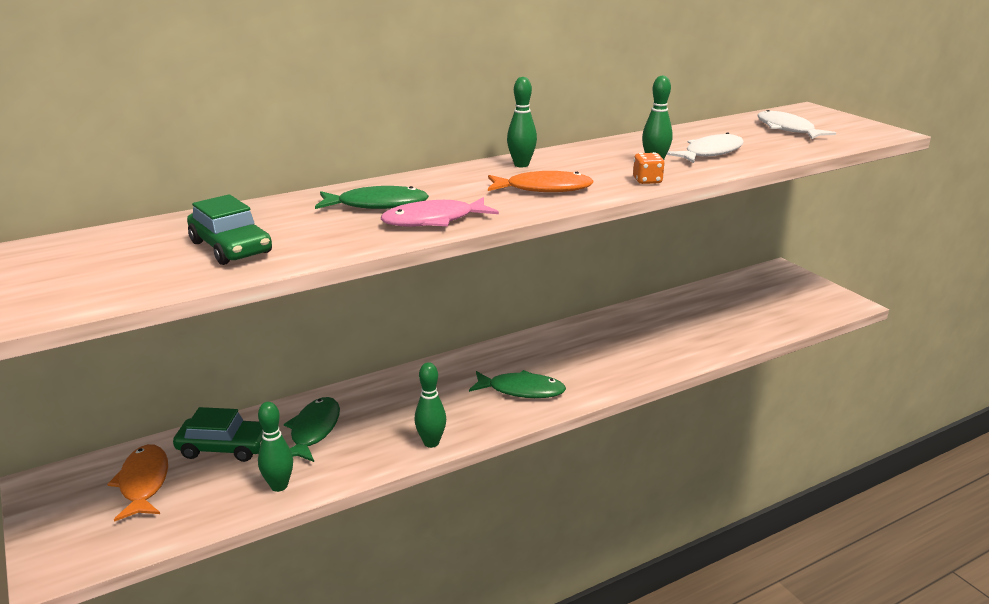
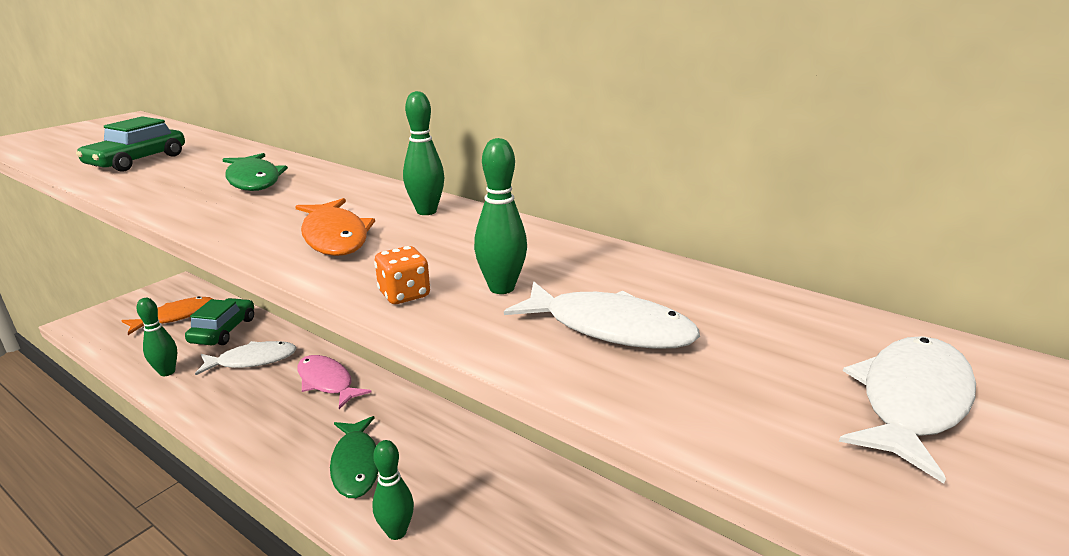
camera: 65 degrees right, 0 degrees up
(225, 447) = (223, 330): green car -> green car turned 150 degrees counterclockwise
(313, 430) = (252, 360): green fish -> white fish
(431, 443) = (238, 431): green bowling pin -> green bowling pin (396, 532)
(434, 220) = (207, 207): pink fish -> pink fish (327, 382)

